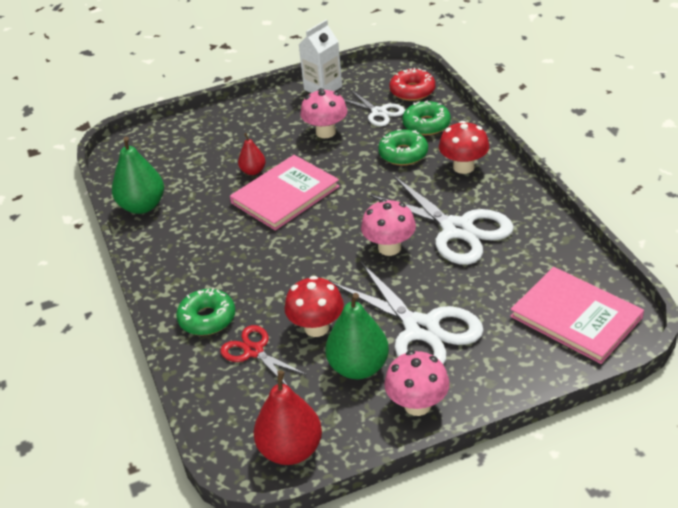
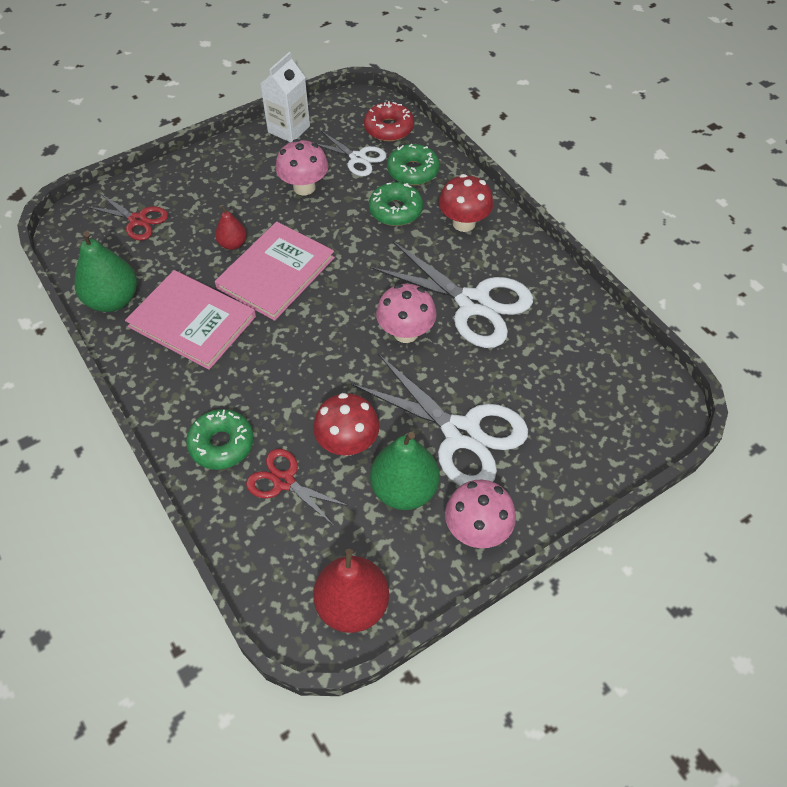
camera: 15 degrees left, 15 degrees up
(177, 149) = (138, 220): none -> red scissors
(576, 317) = (617, 402): pink book -> pink book (192, 321)

